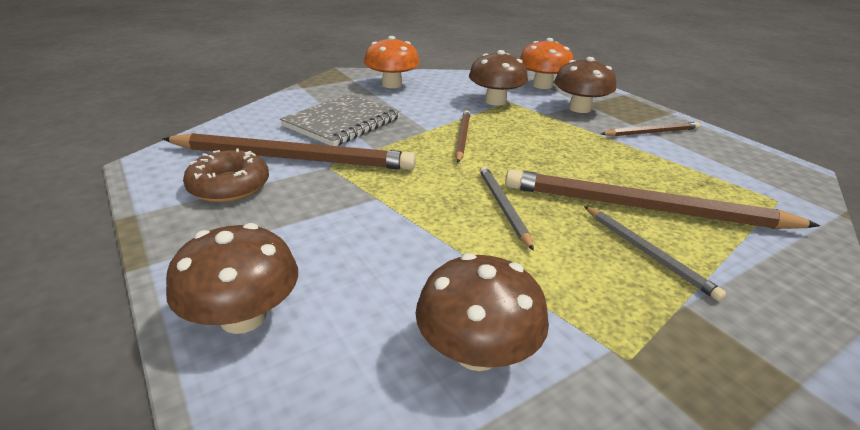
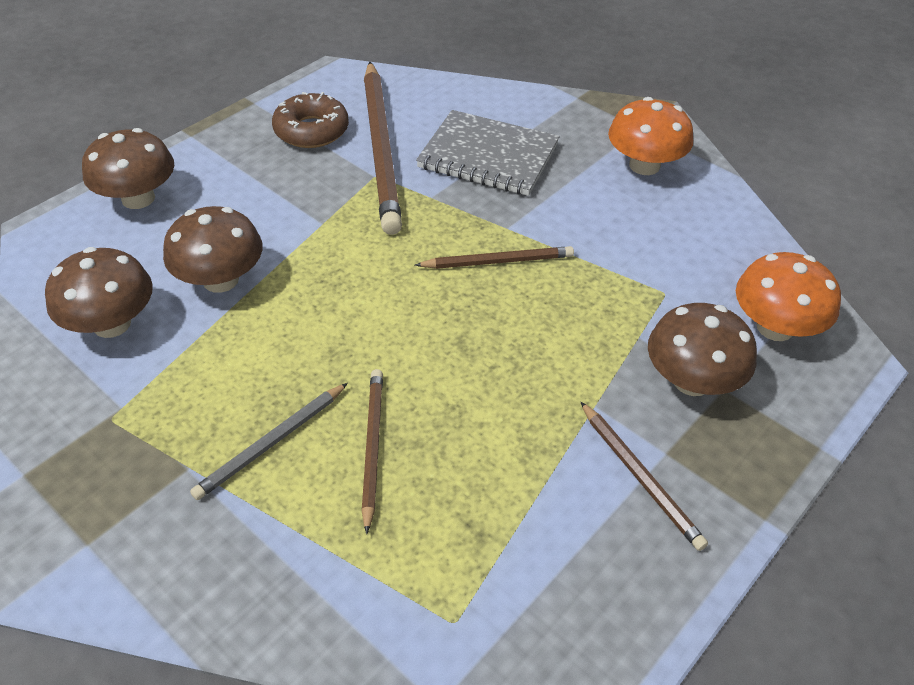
camera: 75 degrees right, 15 degrees up
(495, 101) = (653, 277): brown mushroom -> brown mushroom (221, 280)
(503, 207) = (333, 317): grey pencil -> none
(643, 208) = (372, 447): brown pencil -> brown pencil, size x0.50

